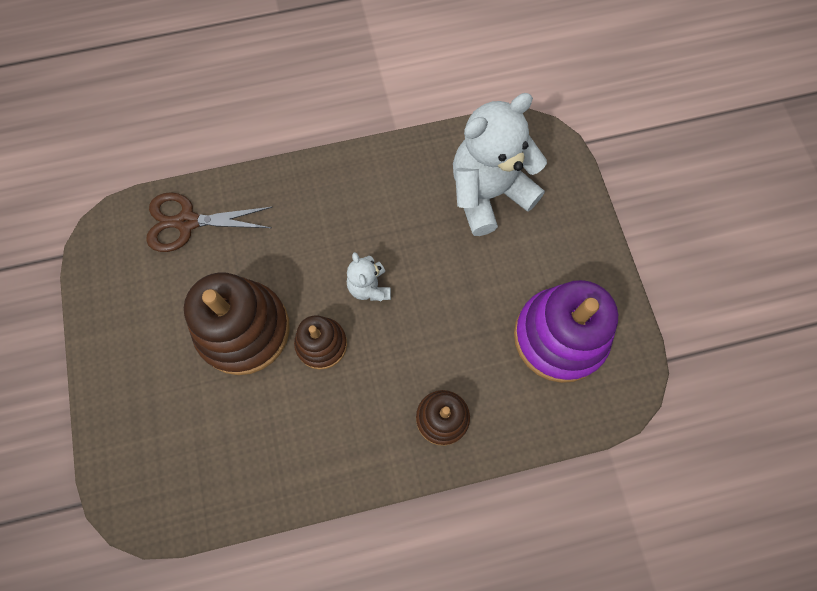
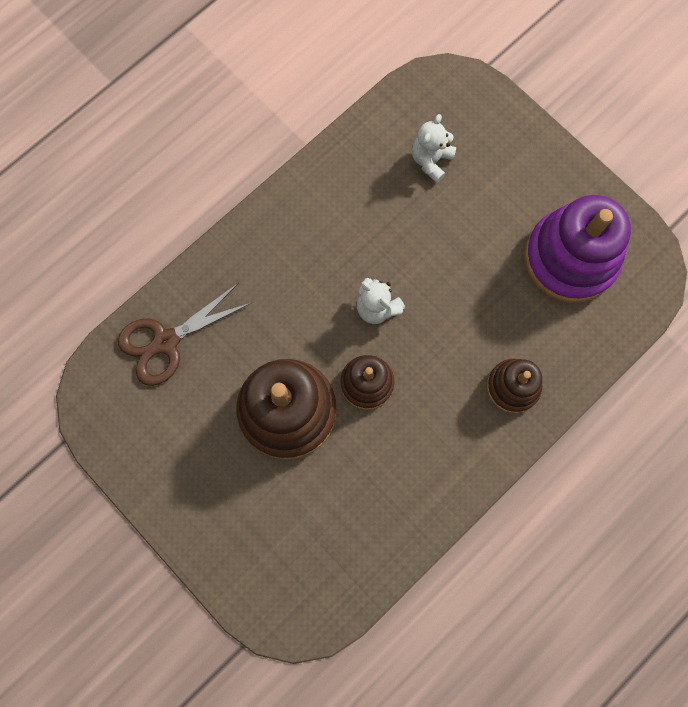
camera: 30 degrees left, 5 degrees up
(488, 193) = (431, 160): white teddy bear -> white teddy bear, size x0.47

